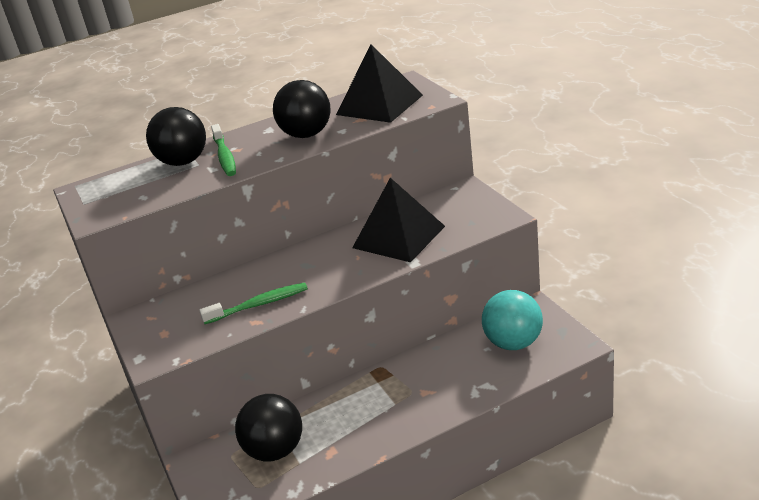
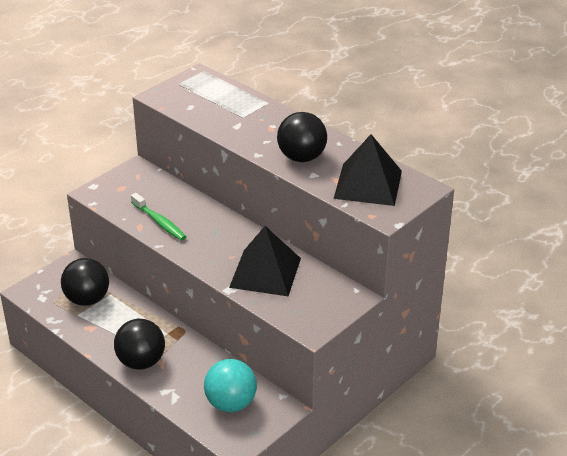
camera: 65 degrees right, 5 degrees up
(183, 162) = (245, 108): black ball -> black ball (141, 362)
(225, 157) = (256, 126): green toothbrush -> none

